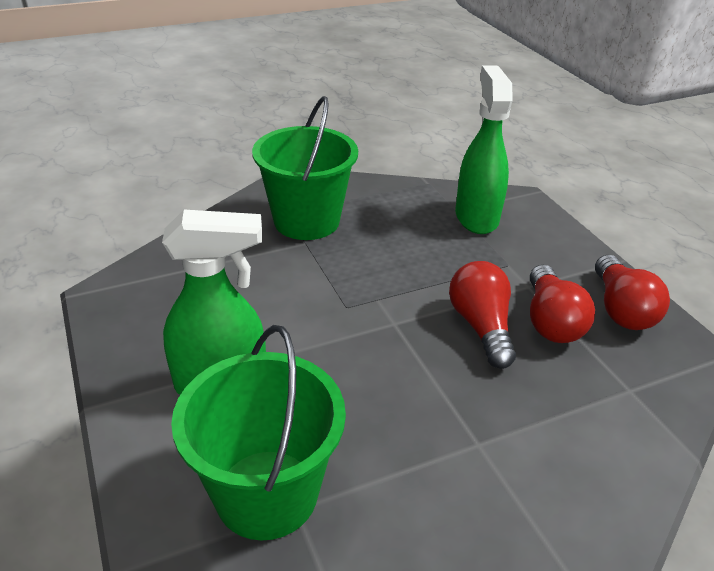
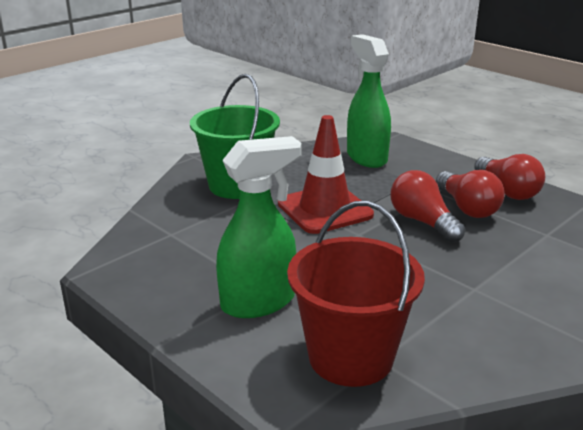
camera: 20 degrees left, 10 degrees down
(266, 493) = (351, 357): green bucket -> red bucket
(378, 278) = (325, 209): none -> red traffic cone

